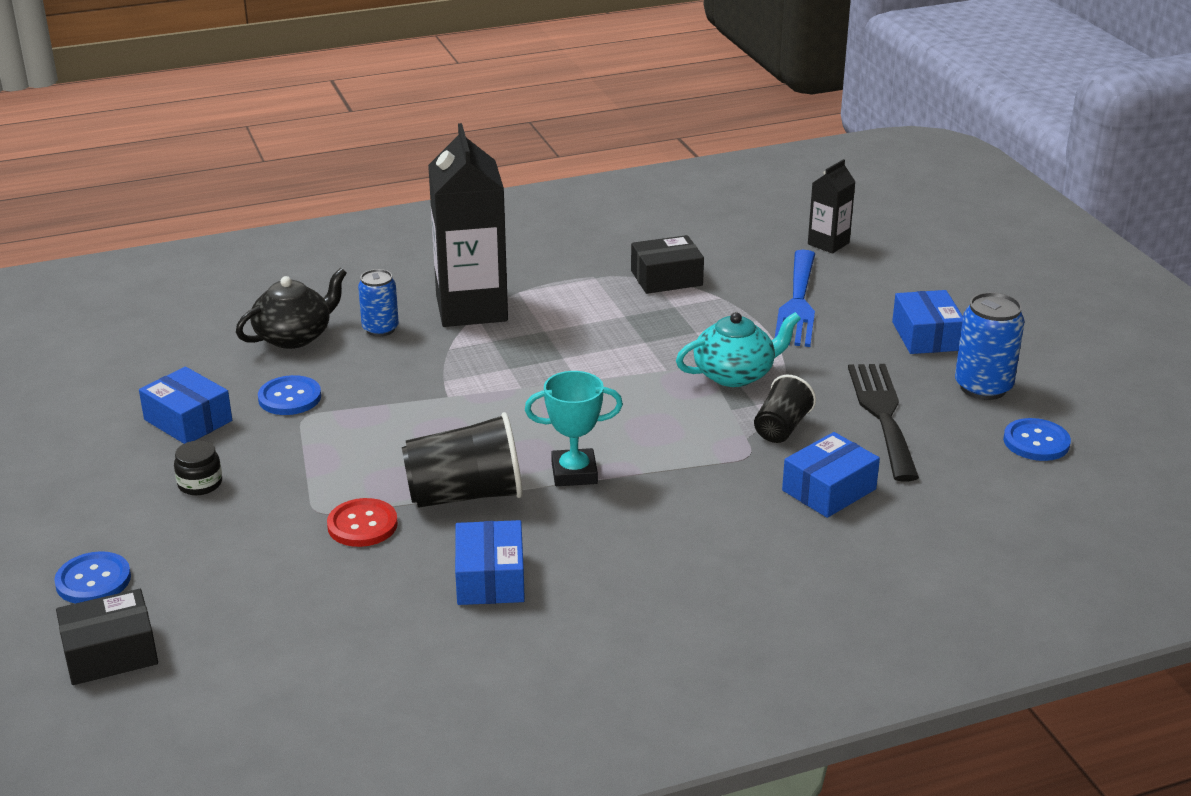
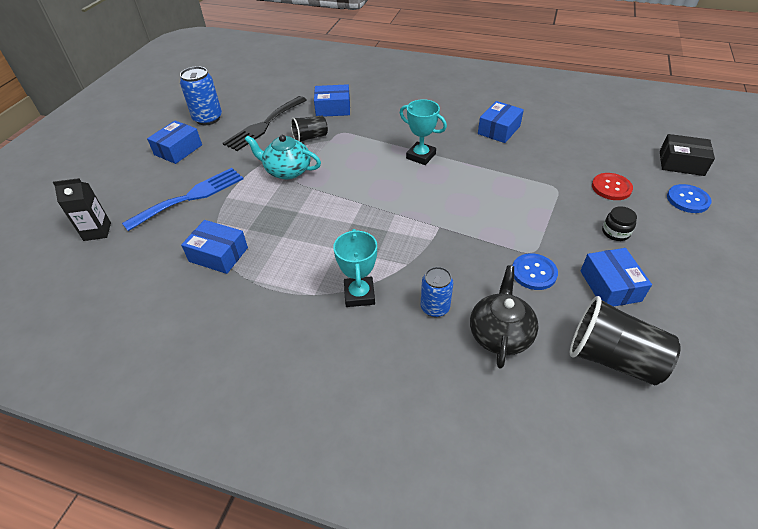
camera: 140 degrees left, 15 degrees up
(294, 336) = (500, 334): black teapot -> black teapot turned 105 degrees clockwise
(362, 525) = (538, 173): red button -> red button (611, 187)
(465, 495) = (479, 167): black cup -> black cup (612, 358)
(471, 308) = (359, 294): black carton -> turquoise trophy
(666, 278) = (218, 254): black box -> blue box
(1036, 442) = (235, 93): blue button -> none

